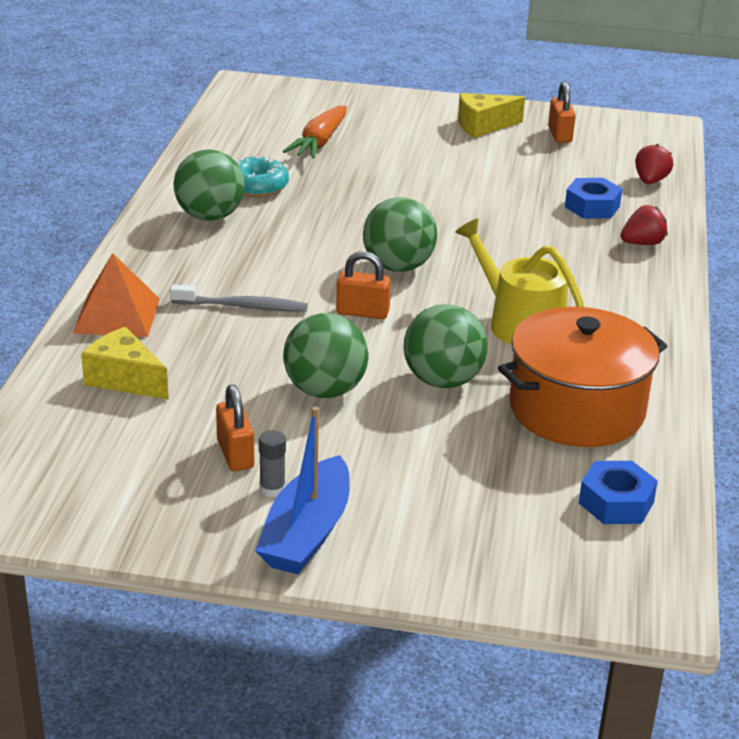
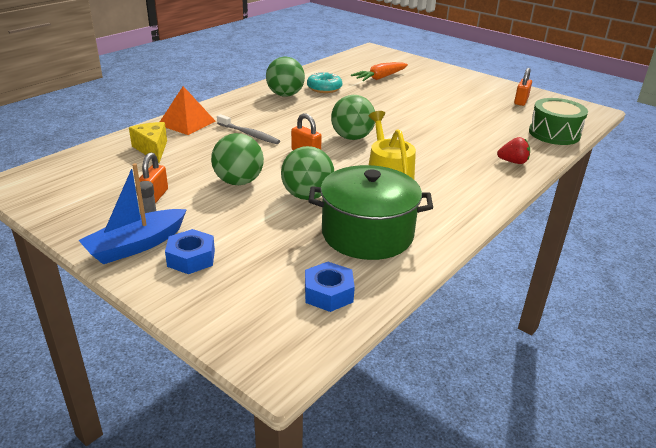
camera: 30 degrees right, 0 degrees up
(483, 126) = (479, 88): yellow cheese -> none
(576, 409) = (367, 234): orange pot -> green pot
(592, 207) = (501, 137): blue nut -> blue nut (191, 258)
(650, 181) = (554, 134): red strawberry -> green drum

